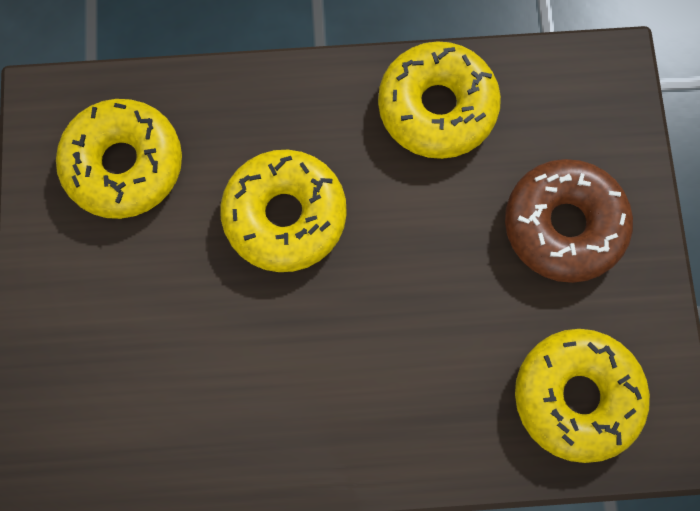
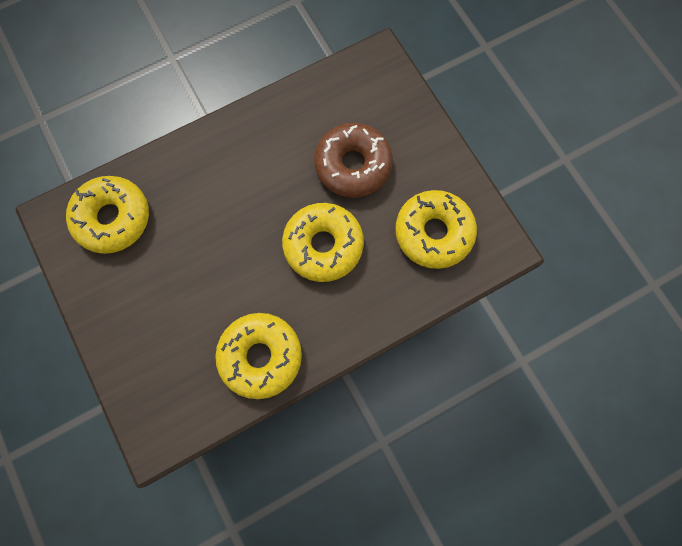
camera: 155 degrees right, 0 degrees up
(563, 225) = (152, 314): brown donut -> brown donut (353, 165)

